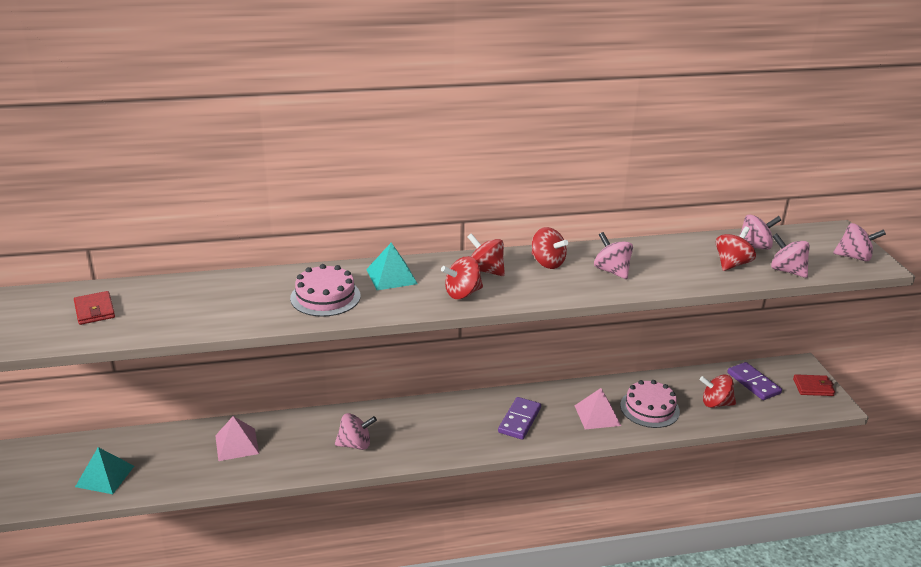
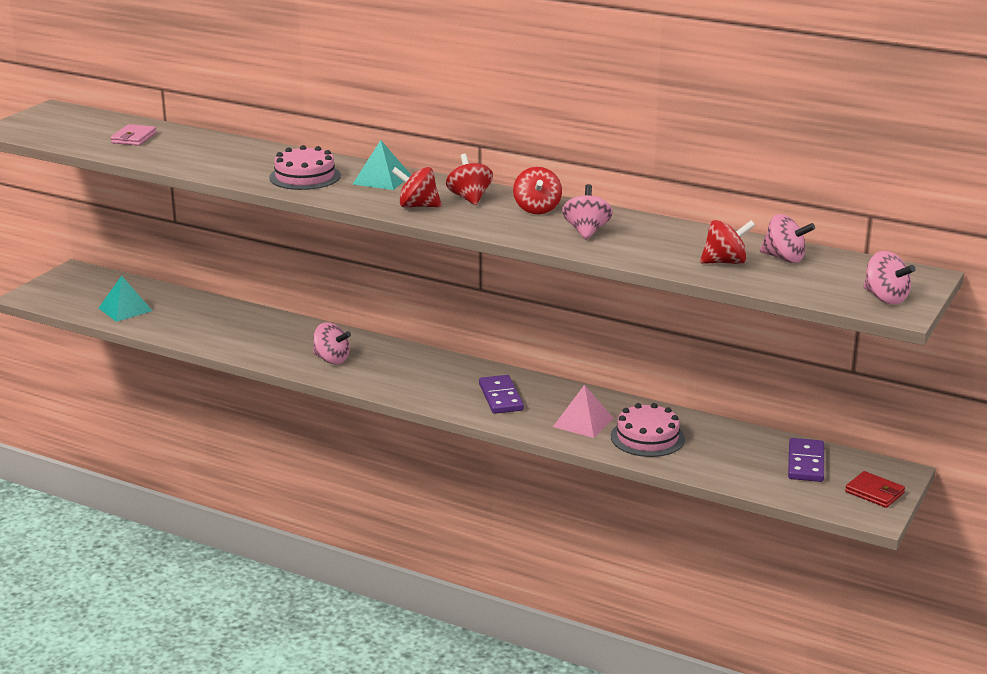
camera: 40 degrees right, 5 degrees down
(94, 310) = (134, 138): red wallet -> pink wallet
(236, 444) = (241, 325): pink pyramid -> none
(519, 420) = (500, 397): purple domino -> purple domino turned 75 degrees counterclockwise
(715, 403) = (728, 461): red spinning top -> none
(787, 271) = (775, 284): pink spinning top -> none

